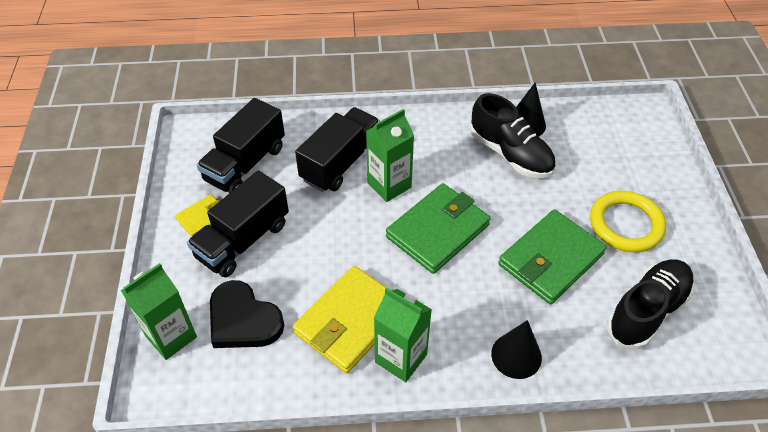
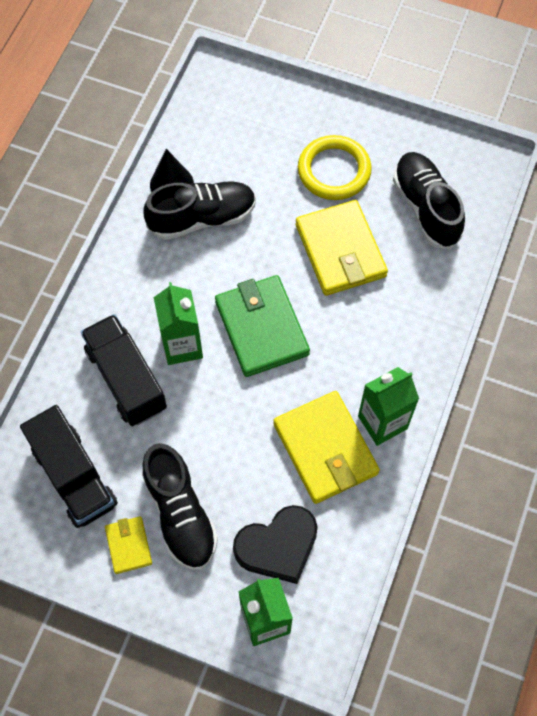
camera: 65 degrees left, 15 degrees up
(243, 240) = (180, 514): black truck -> black shoe
(516, 355) = (421, 329): black cone -> none
(551, 259) = (340, 250): green wallet -> yellow wallet

